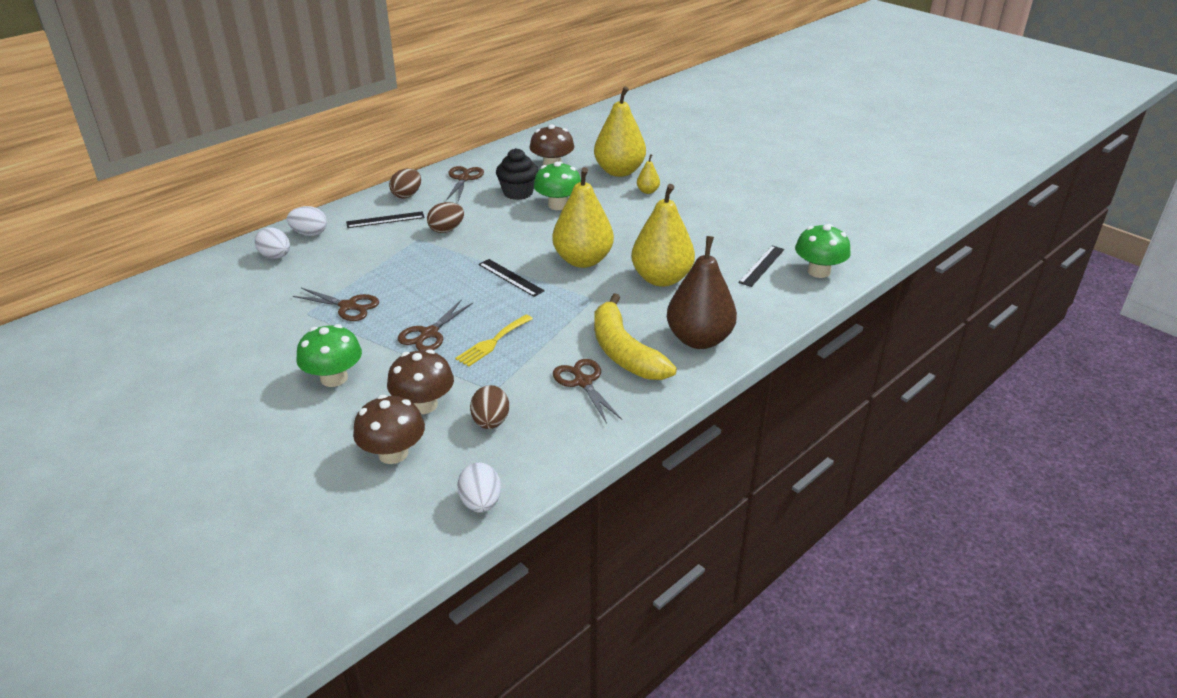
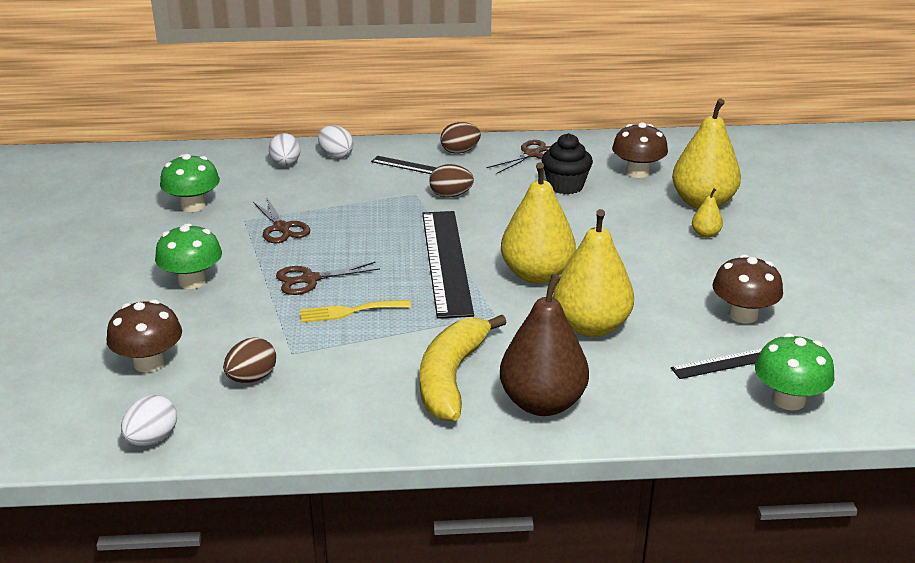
camera: 40 degrees right, 5 degrees down
(423, 405) = (224, 336): brown mushroom -> brown mushroom (743, 315)
(510, 277) = (446, 261): black ruler -> black ruler, size x2.06
(558, 205) = (588, 212): green mushroom -> green mushroom (193, 206)
(583, 382) = (375, 385): brown scissors -> none

